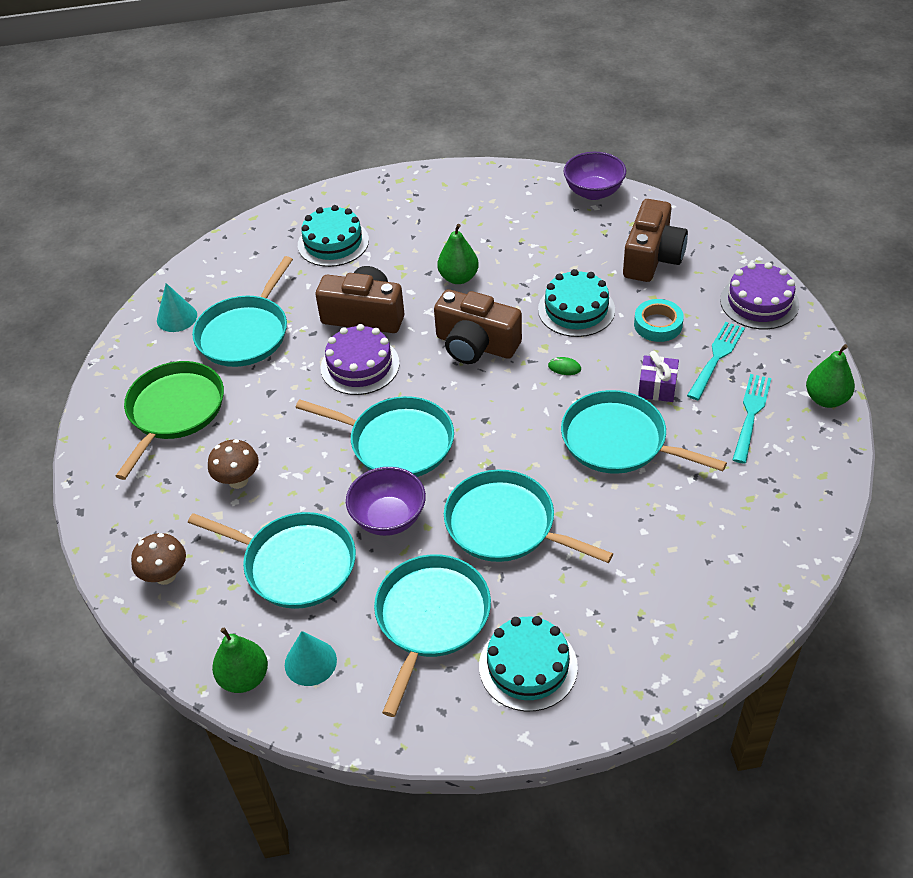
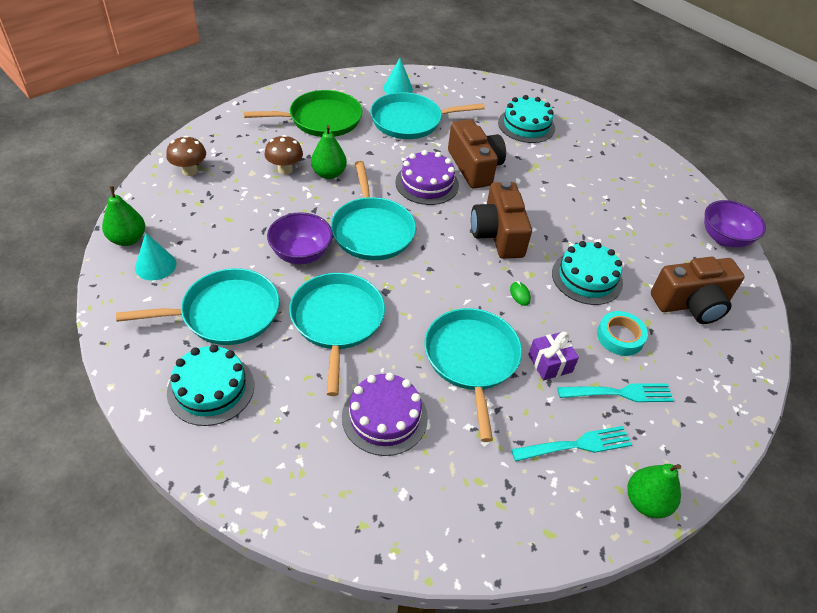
camera: 50 degrees right, 0 degrees up
(295, 564) = (233, 224): turquoise pan -> none
(458, 278) = (555, 199): green pear -> green pear (329, 174)
(759, 302) = (716, 401): purple cake -> purple cake (384, 417)

